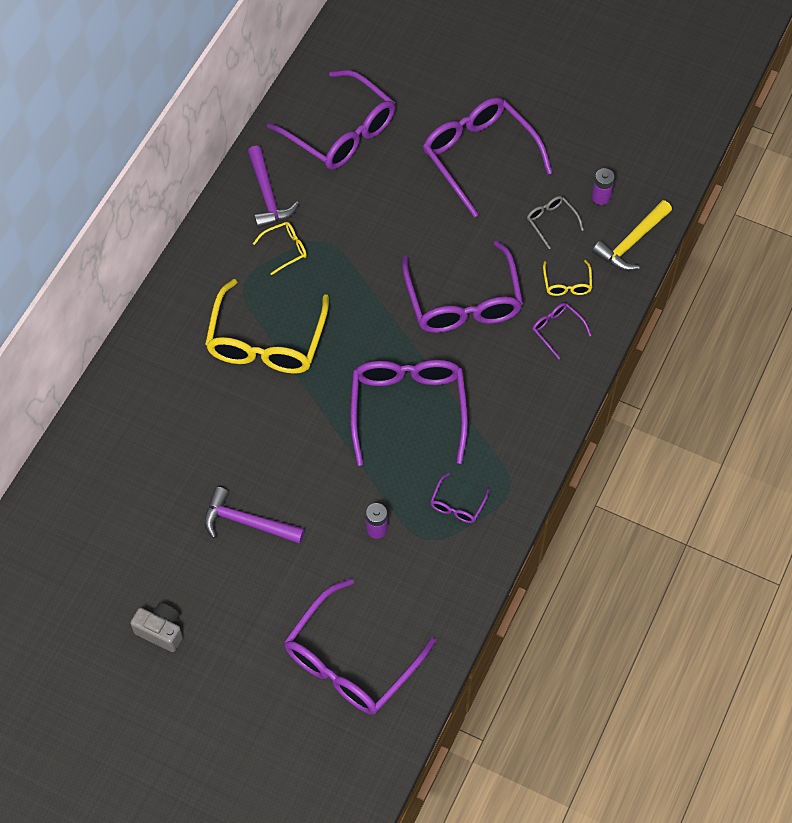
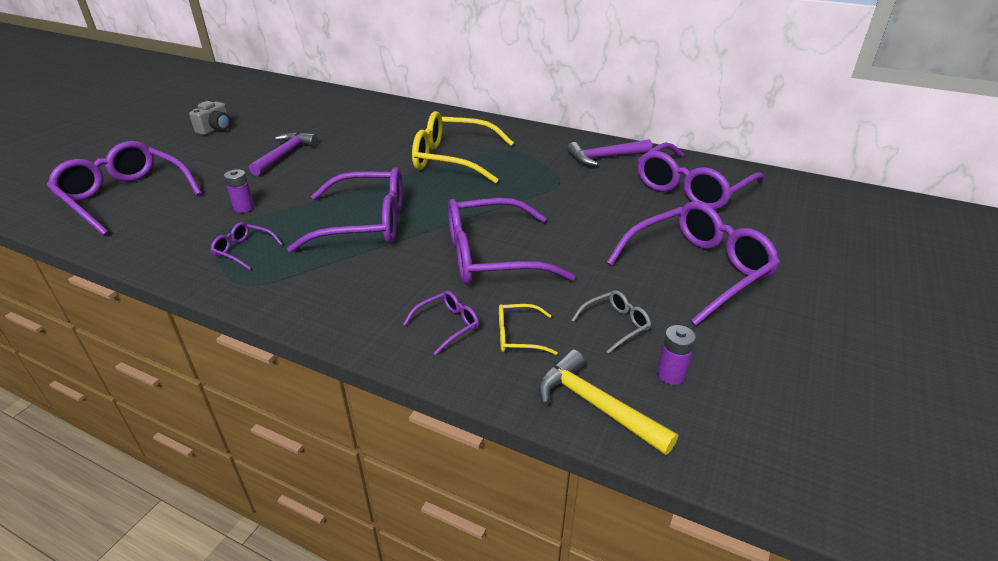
camera: 90 degrees right, 25 degrees down
(285, 249) = (548, 165): yellow glasses -> none

